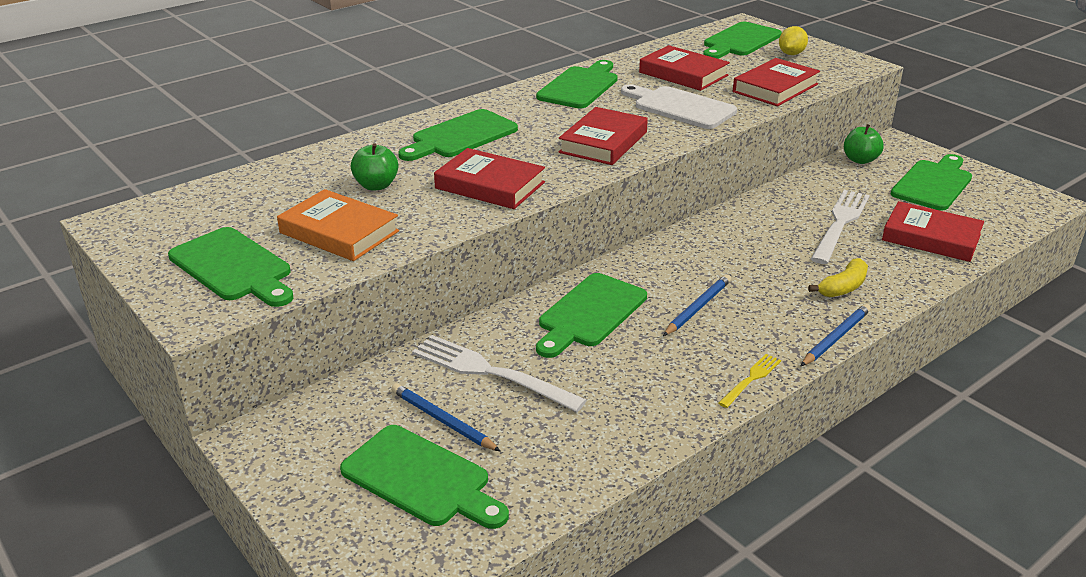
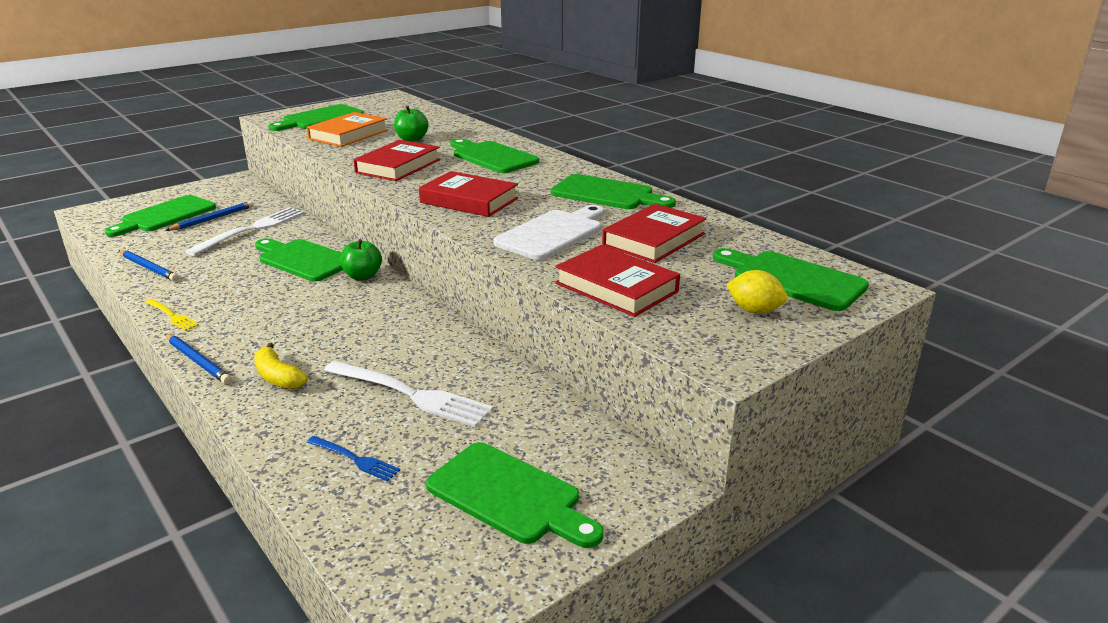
camera: 90 degrees right, 5 degrees down
(697, 308) = (286, 301): blue pencil -> blue pencil (148, 268)
(860, 160) = (589, 438): green apple -> green apple (362, 276)
(931, 238) = (355, 459): red book -> blue fork

